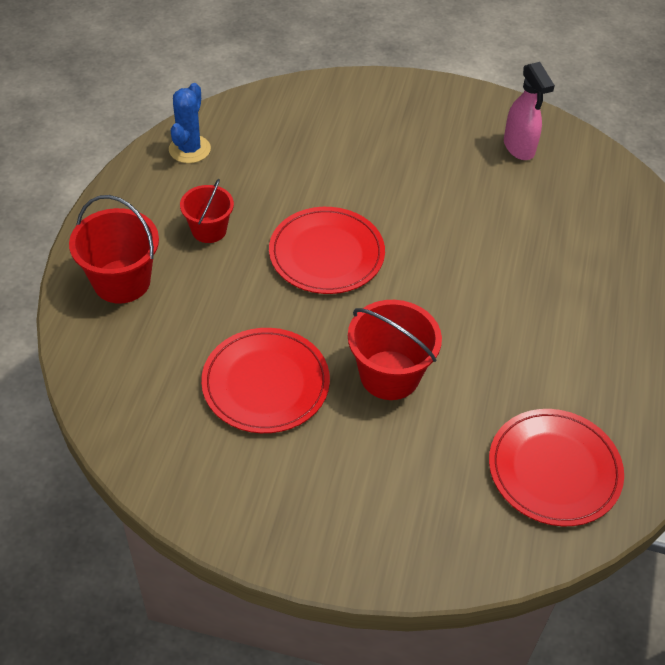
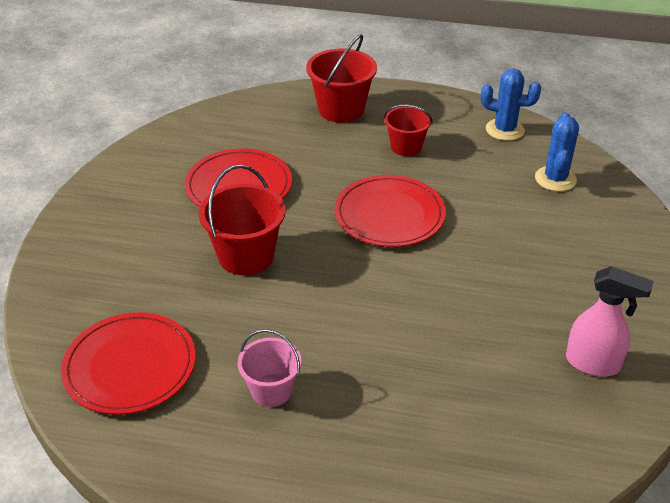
camera: 90 degrees right, 10 degrees down
(279, 127) = (555, 179): none -> blue cactus
(519, 148) = (593, 364): pink spray bottle -> pink spray bottle turned 135 degrees counterclockwise
(571, 355) = (271, 390): none -> pink bucket

